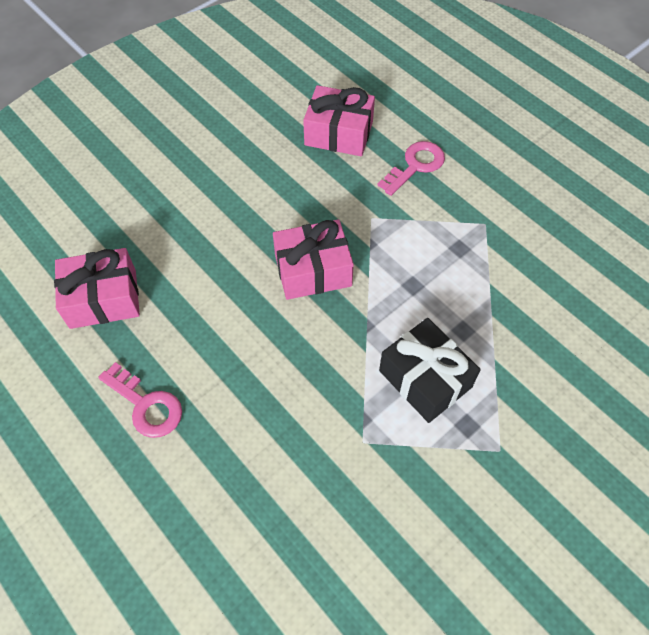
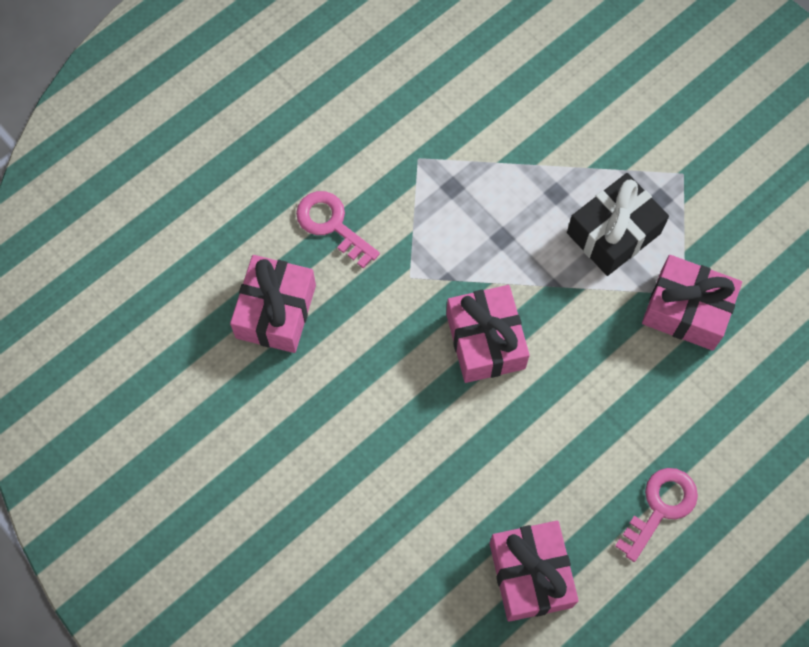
camera: 90 degrees left, 10 degrees up
(344, 443) = (686, 310): none -> pink gift

